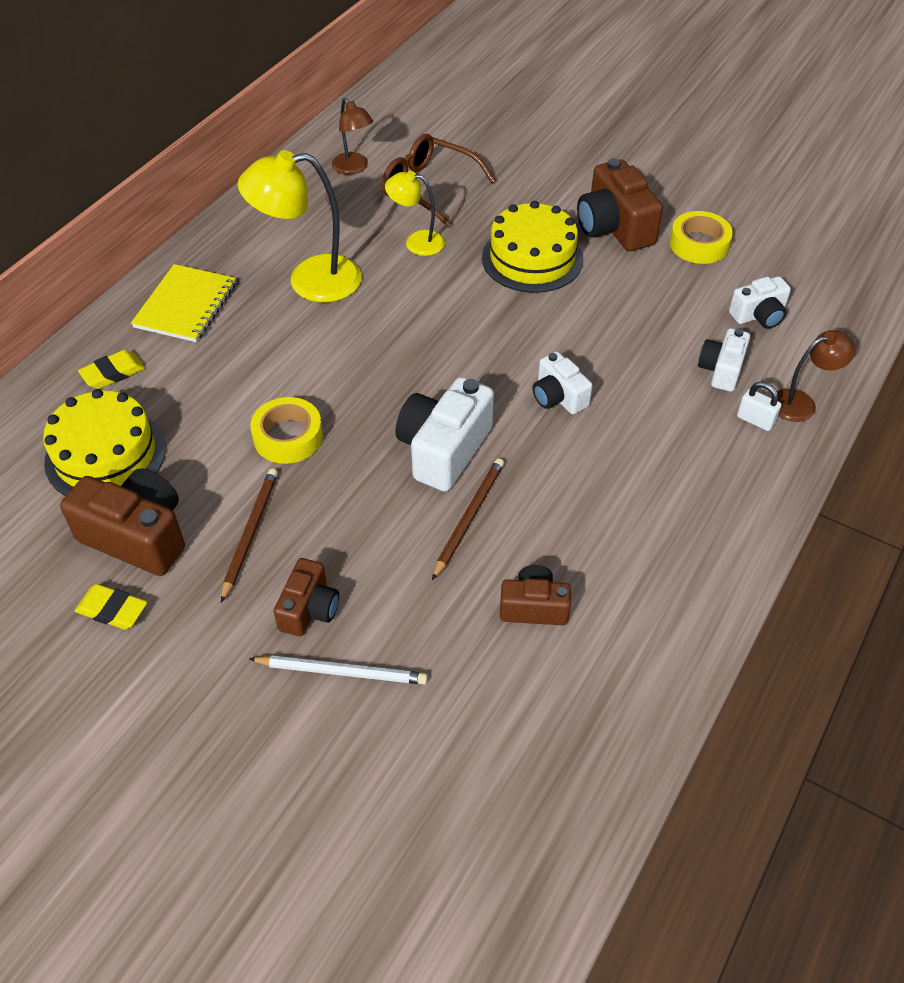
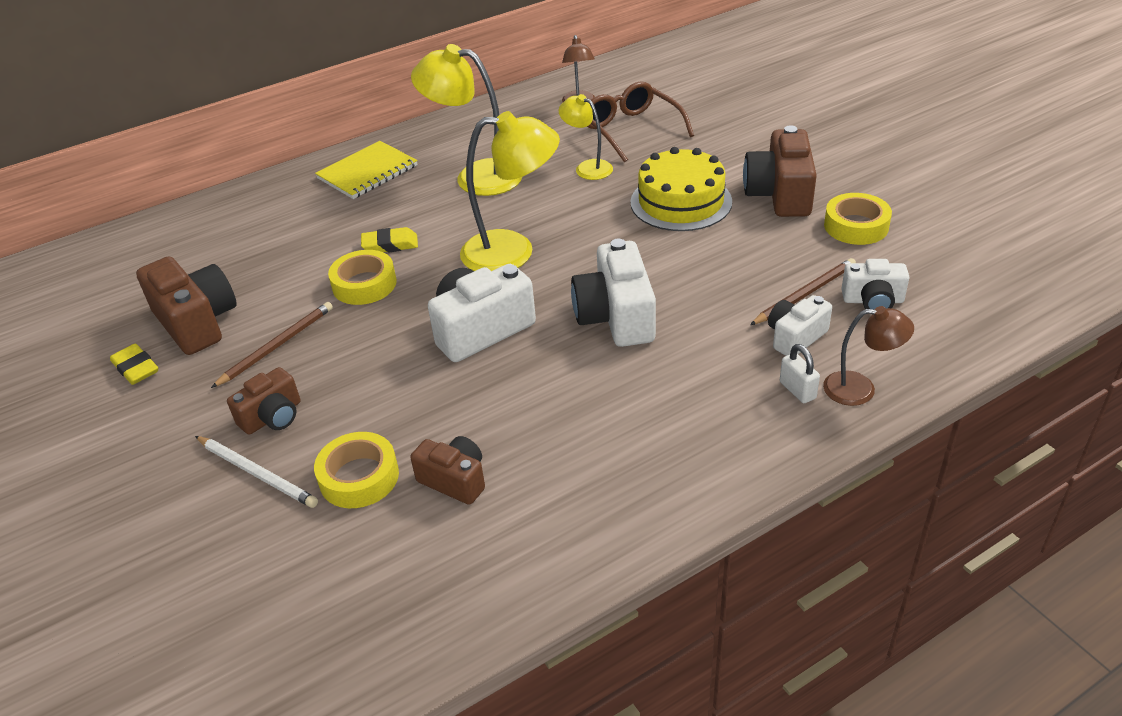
camera: 30 degrees right, 10 degrees down
(105, 455) = (224, 259): yellow cake -> none
(113, 373) = (277, 206): yellow eraser -> yellow eraser (390, 245)
(412, 356) = (513, 252): none -> yellow lamp
(444, 637) = (359, 477): none -> yellow tape
(469, 518) = (458, 389): brown pencil -> brown pencil (805, 294)
(558, 397) = (616, 317): white camera -> white camera, size x1.67

